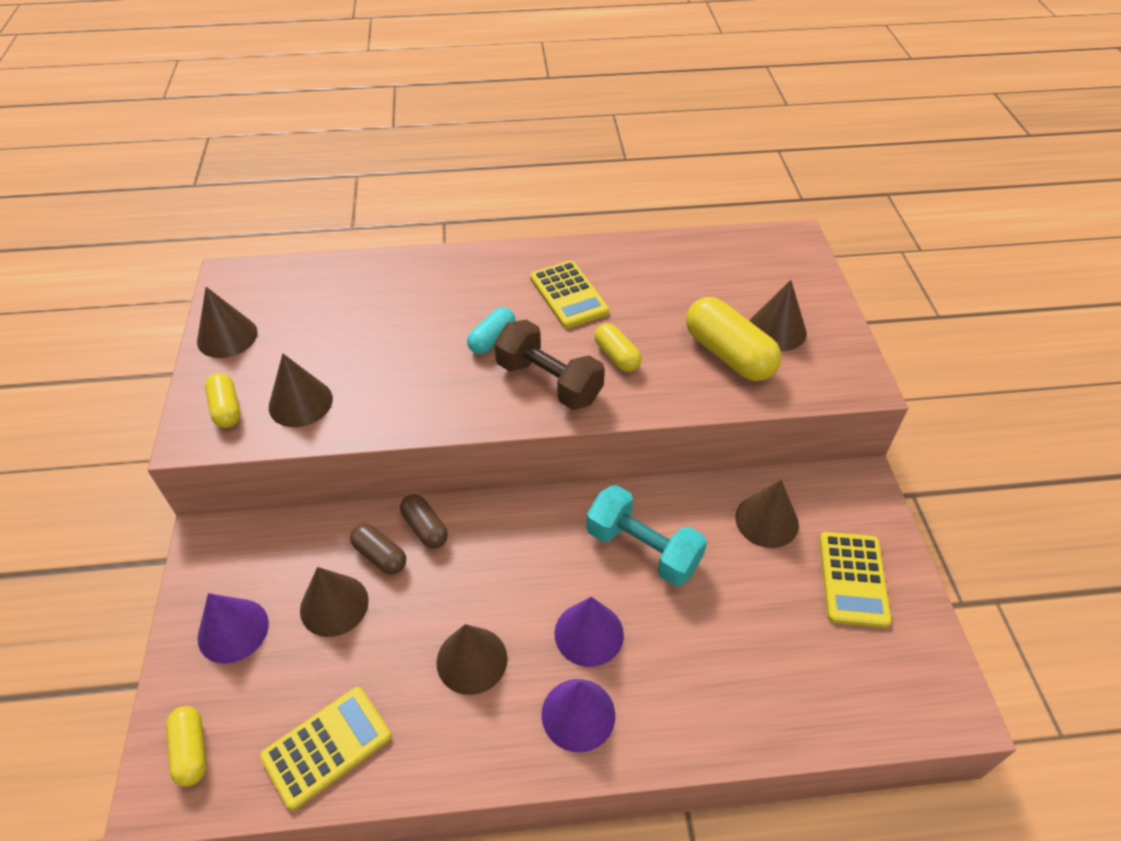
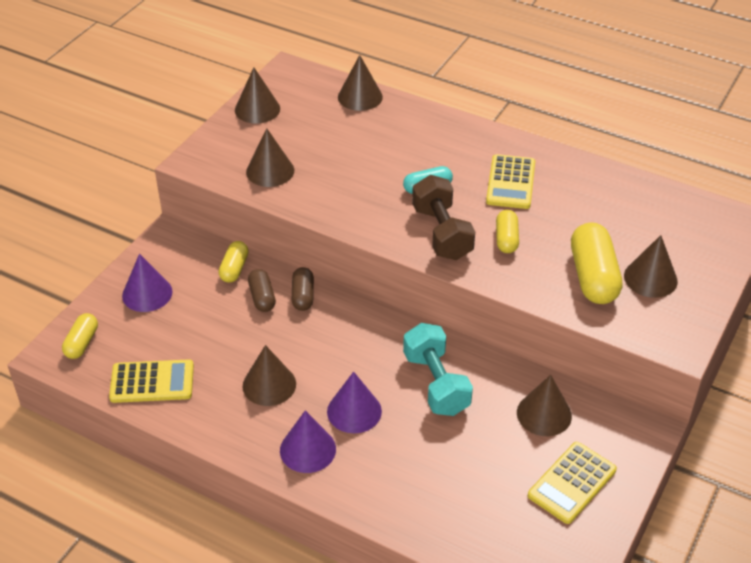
camera: 35 degrees right, 5 degrees down
(226, 409) = (223, 154): yellow capsule -> yellow capsule (234, 269)
(334, 605) = (213, 310): brown cone -> brown cone (360, 97)

